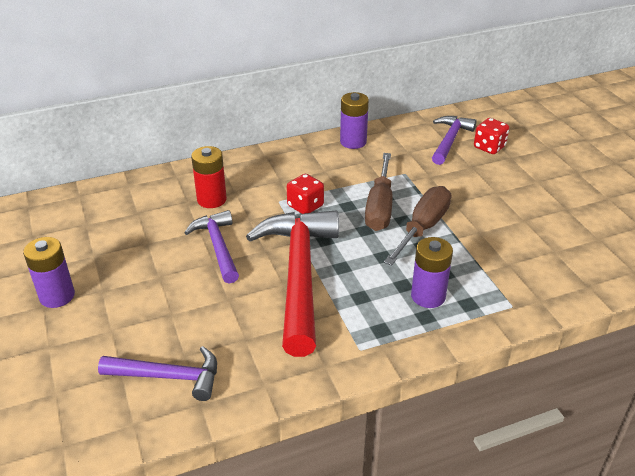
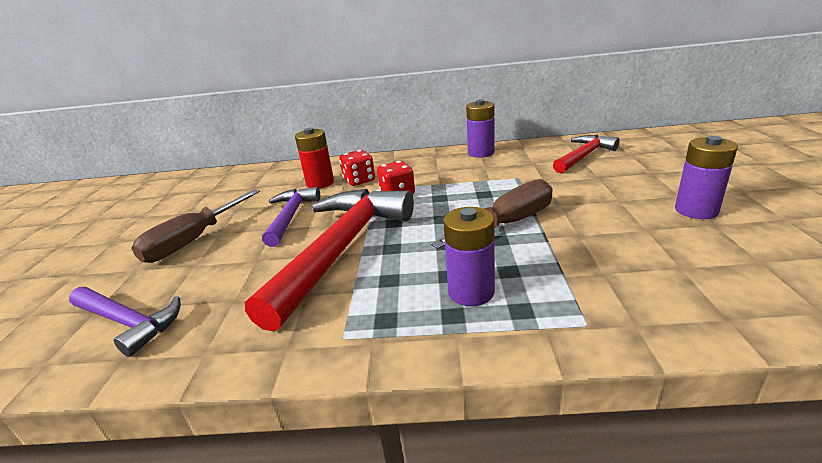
camera: 25 degrees right, 10 degrees down
(57, 296) = (129, 236): purple battery -> purple battery (696, 210)
(379, 207) = (472, 201): brown screwdriver -> brown screwdriver (193, 240)
(450, 140) = (584, 156): purple hammer -> red hammer
(489, 147) = (628, 163): red dice -> red dice (359, 181)

